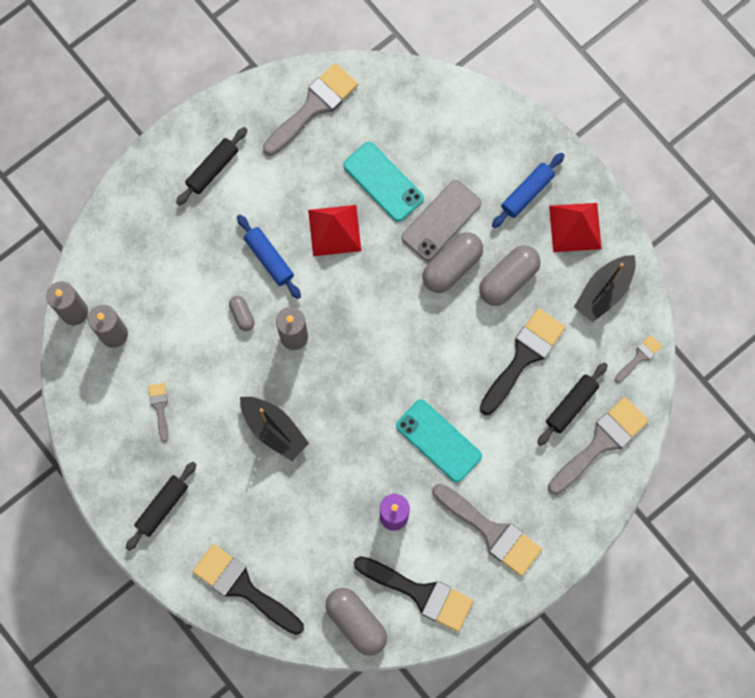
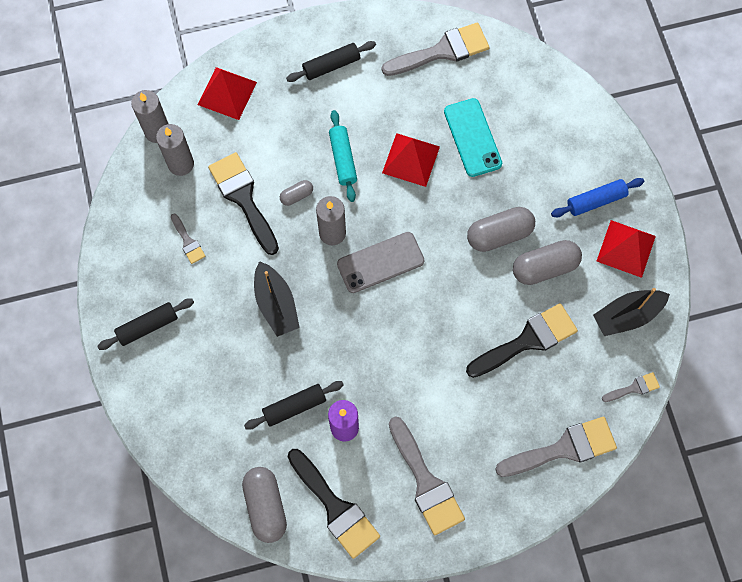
camera: 25 degrees right, 5 degrees down
(124, 242) = (227, 93): none -> red pyramid
(159, 407) = (188, 241): grey brush -> grey brush turned 135 degrees clockwise
(242, 315) = (297, 196): grey capsule -> grey capsule turned 60 degrees clockwise
(243, 587) = (181, 428): black brush -> black brush (243, 198)
(269, 259) = (343, 159): blue rolling pin -> turquoise rolling pin
(438, 441) = (416, 379): turquoise phone -> none
(441, 220) = (508, 191): grey phone -> grey phone (380, 262)
(571, 405) = (551, 402): black rolling pin -> black rolling pin (294, 407)

